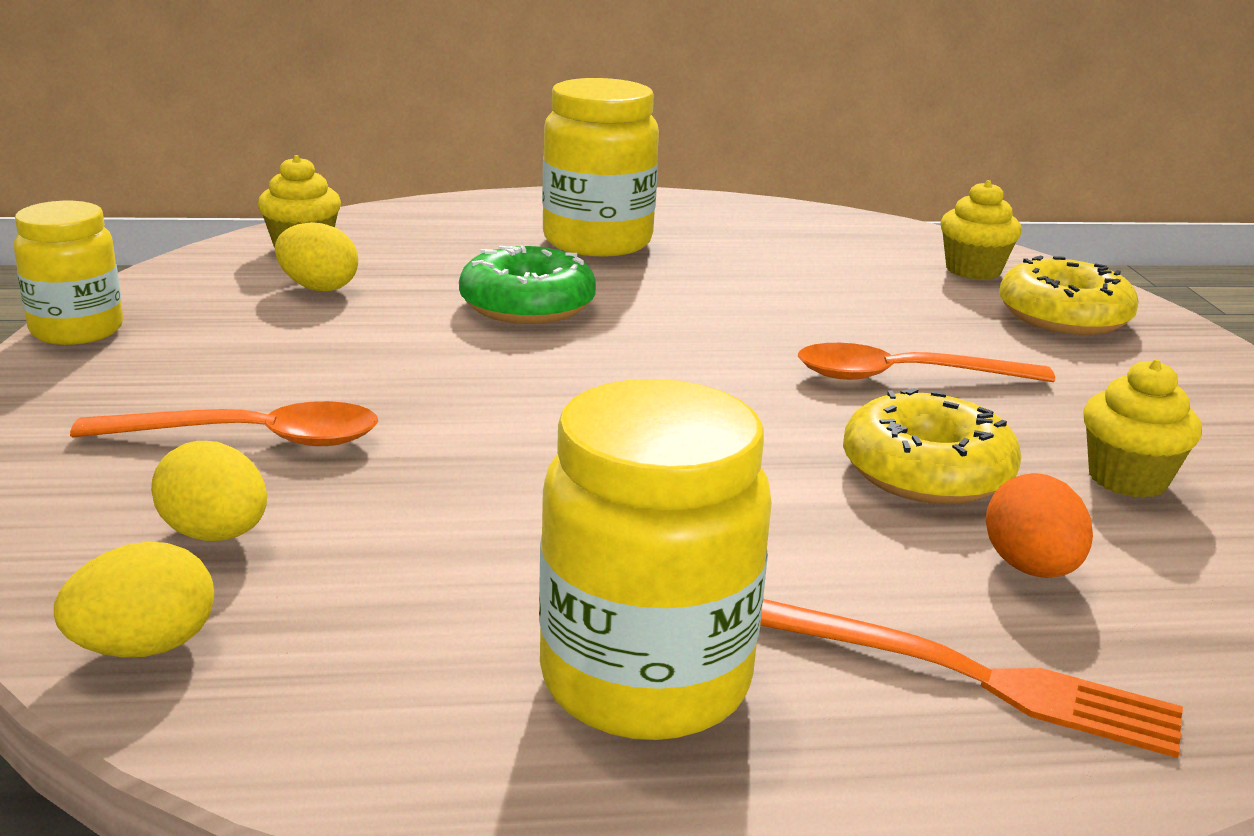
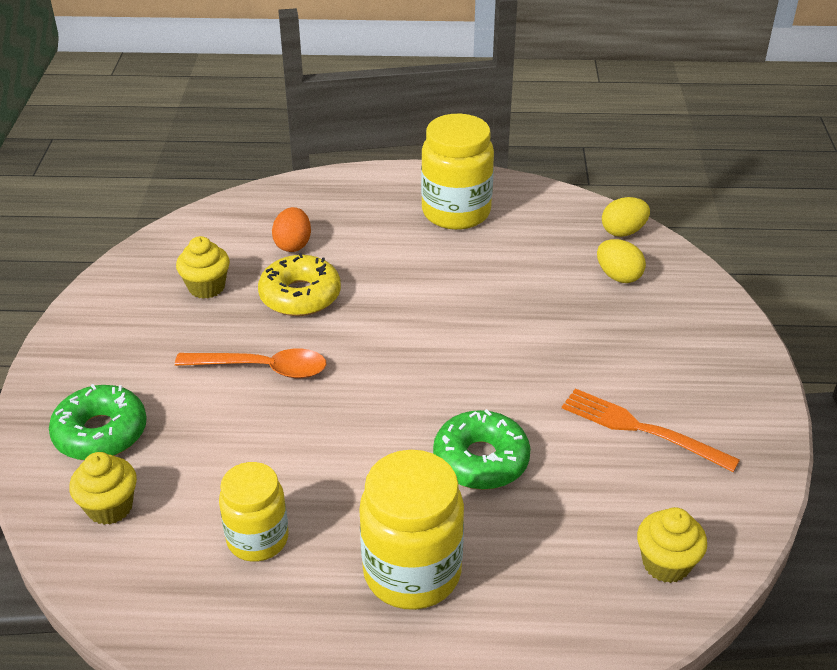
camera: 170 degrees left, 15 degrees up
(77, 330) = (770, 436): yellow jar -> yellow jar (257, 539)
(250, 439) = (624, 332): orange spoon -> none
(318, 288) = (634, 491): yellow egg -> none
(973, 678) = (346, 207): orange fork -> orange fork (641, 429)
(1063, 316) = (101, 433): yellow donut -> green donut

